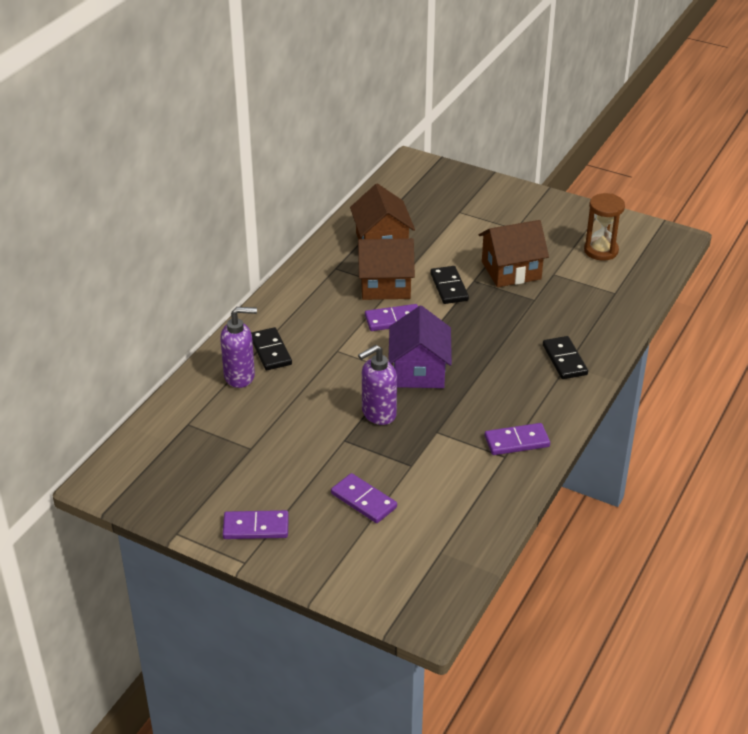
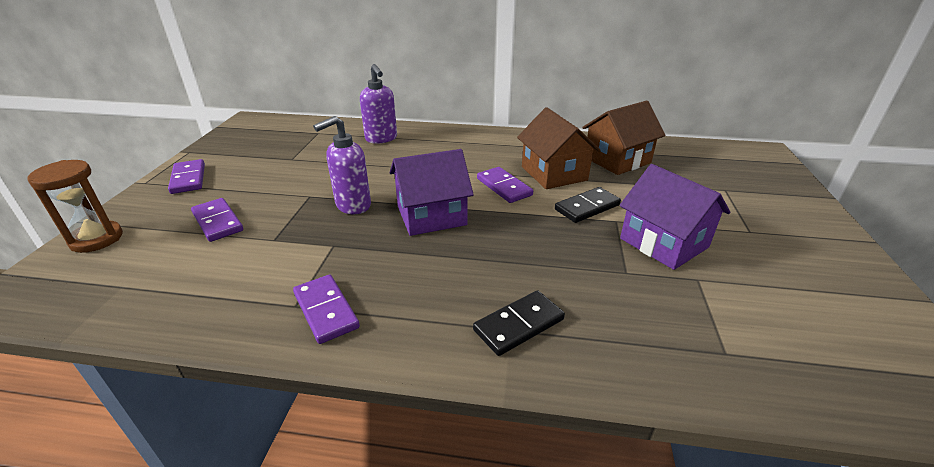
camera: 70 degrees right, 5 degrees down
(271, 351) = (420, 143): black domino -> none
(363, 500) = (217, 222): purple domino -> purple domino turned 60 degrees counterclockwise
(378, 414) = (352, 205): purple soap dispenser -> purple soap dispenser turned 75 degrees counterclockwise
(511, 270) = (663, 243): brown house -> purple house
(601, 251) = (808, 316): brown hourglass -> brown hourglass (96, 239)

